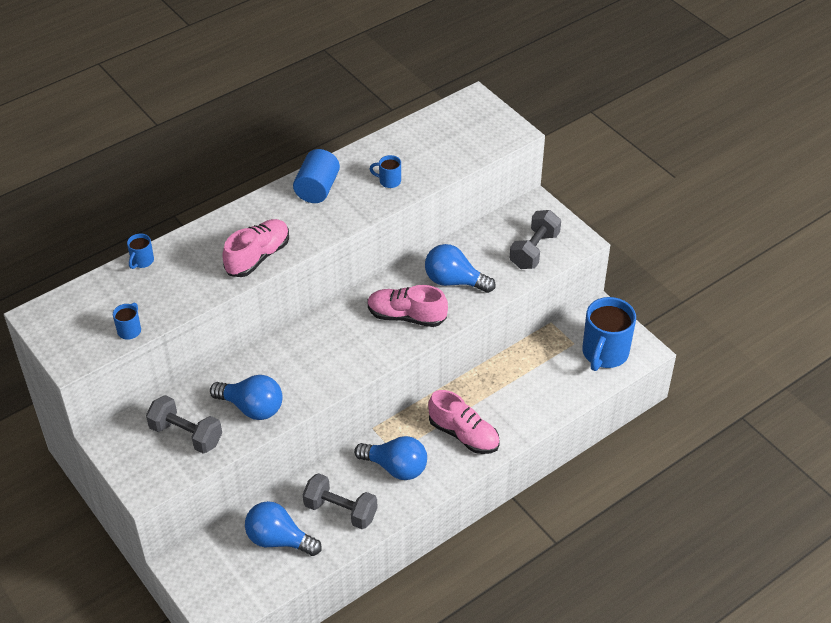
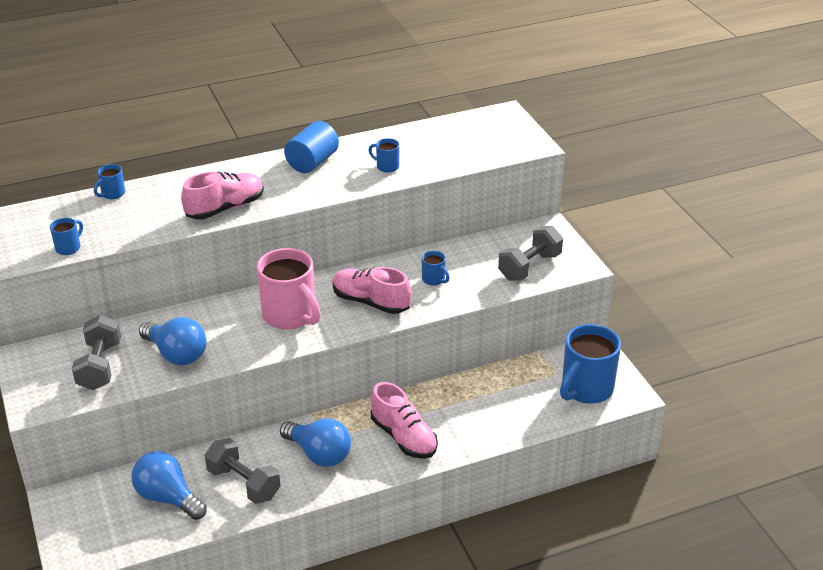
camera: 15 degrees right, 10 degrees down
(186, 435) = (100, 366): grey dumbbell -> grey dumbbell turned 45 degrees clockwise
(339, 346) = (290, 316): none -> pink mug
(454, 281) = (434, 280): blue light bulb -> blue mug

